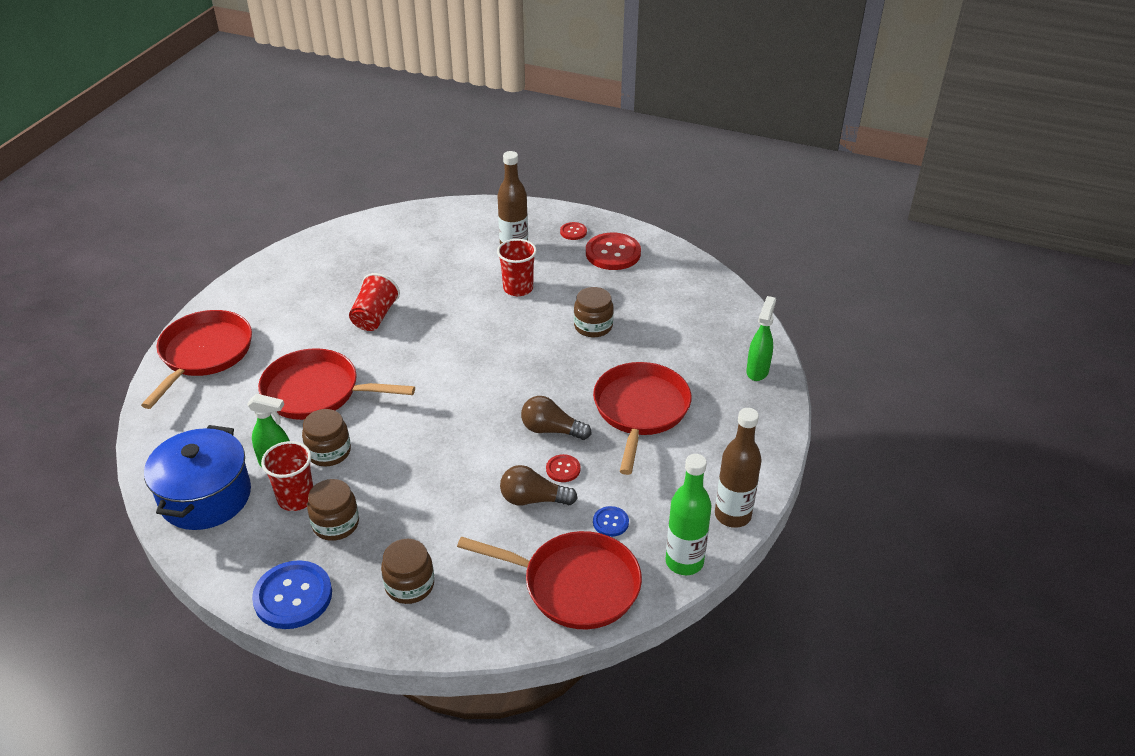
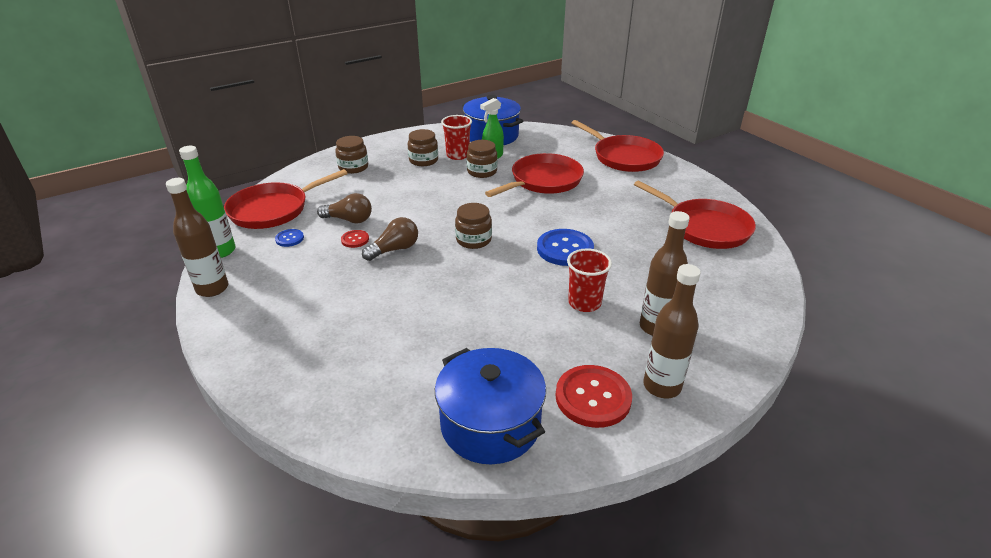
camera: 125 degrees right, 5 degrees down
(293, 596) = (394, 141): blue button -> blue button (565, 249)
(375, 317) = (608, 222): red cup -> none
(533, 499) = (349, 220): brown light bulb -> brown light bulb turned 60 degrees clockwise
(573, 232) = (662, 386): red button -> brown bottle
(593, 326) = (484, 322): brown jar -> brown jar (473, 240)
(640, 410) = (357, 298): red pan -> red pan (704, 227)
(680, 282) = (490, 424): none -> blue pot
(757, 371) = (302, 396): green spray bottle -> none

